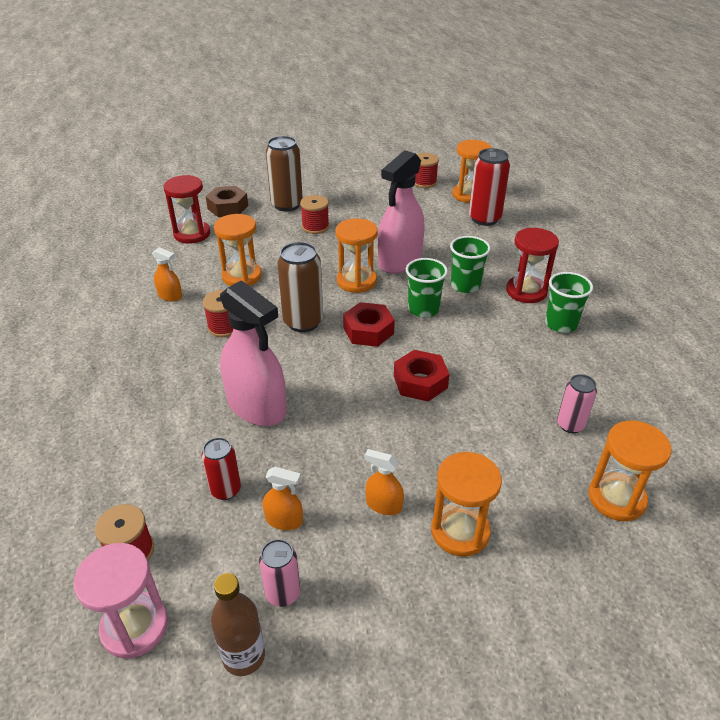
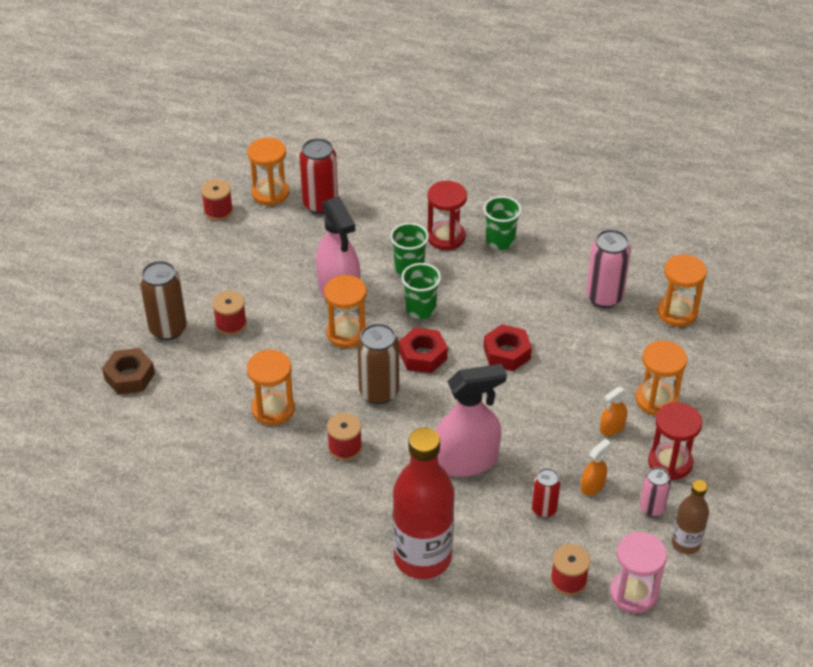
camera: 60 degrees left, 5 degrees up
(116, 422) = (422, 557): none -> red bottle
(170, 296) = (264, 472): orange spray bottle -> none
(192, 234) = (160, 422): red hourglass -> red hourglass (670, 462)
(570, 425) = (604, 297): pink can -> pink can, size x1.67

